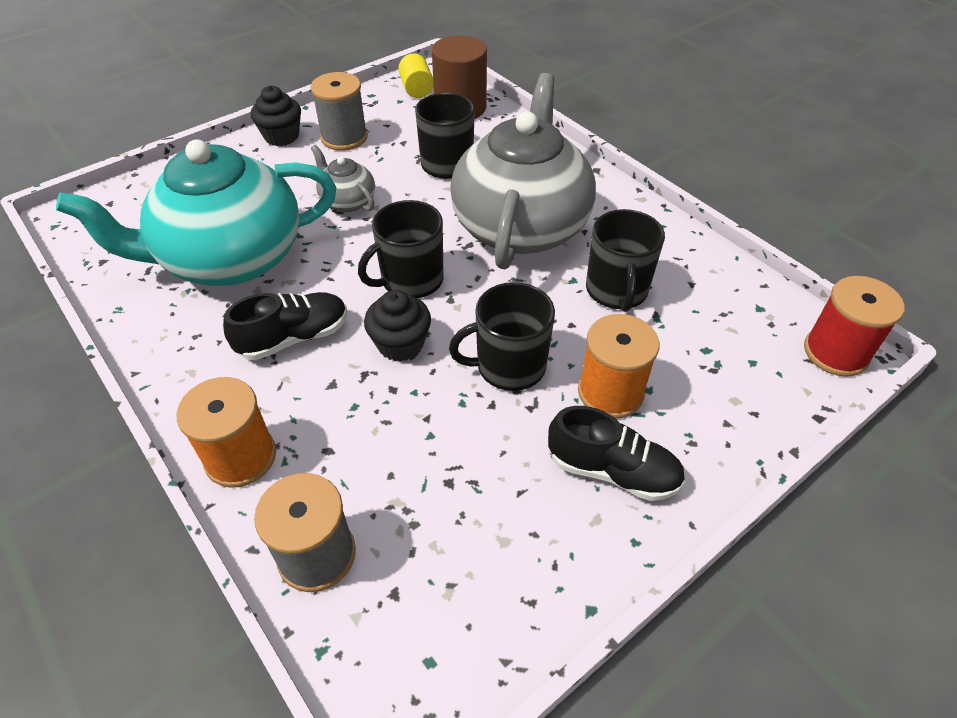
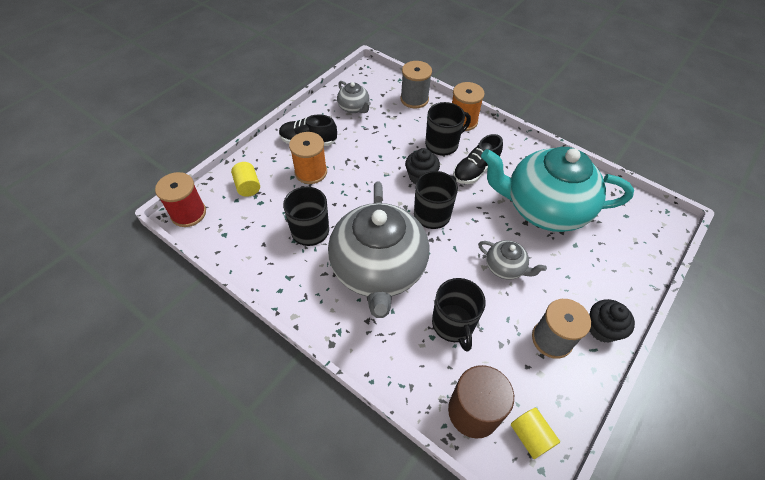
camera: 165 degrees right, 5 degrees up
(230, 259) = (544, 208): turquoise teapot -> turquoise teapot turned 135 degrees counterclockwise
(485, 557) = (354, 108): none -> grey teapot
(509, 366) = (362, 175): black mug -> black mug (442, 144)
(735, 384) = (248, 186): none -> yellow cylinder

